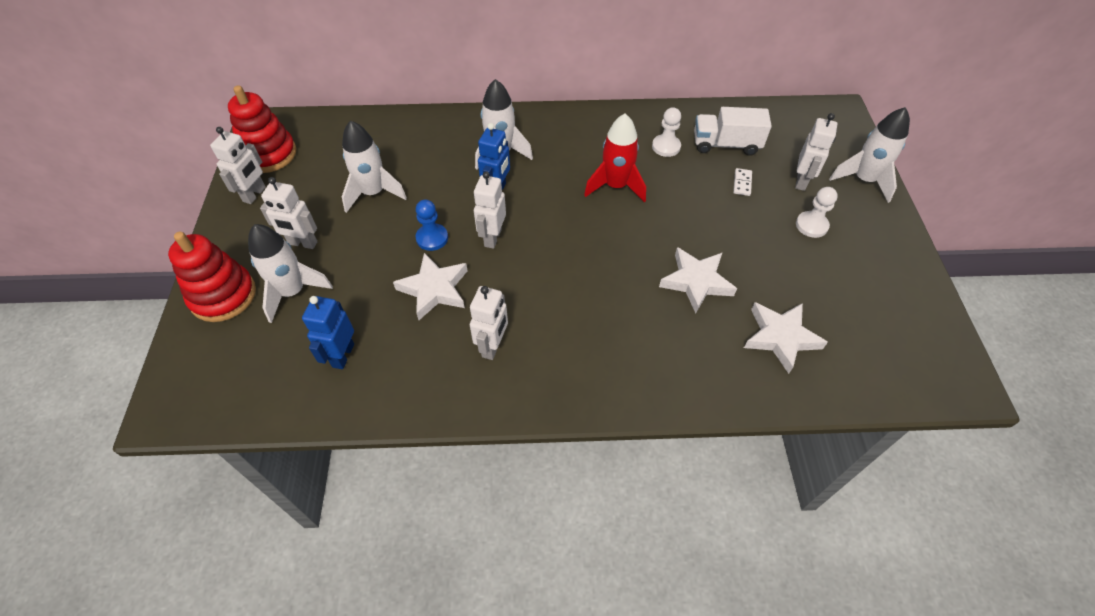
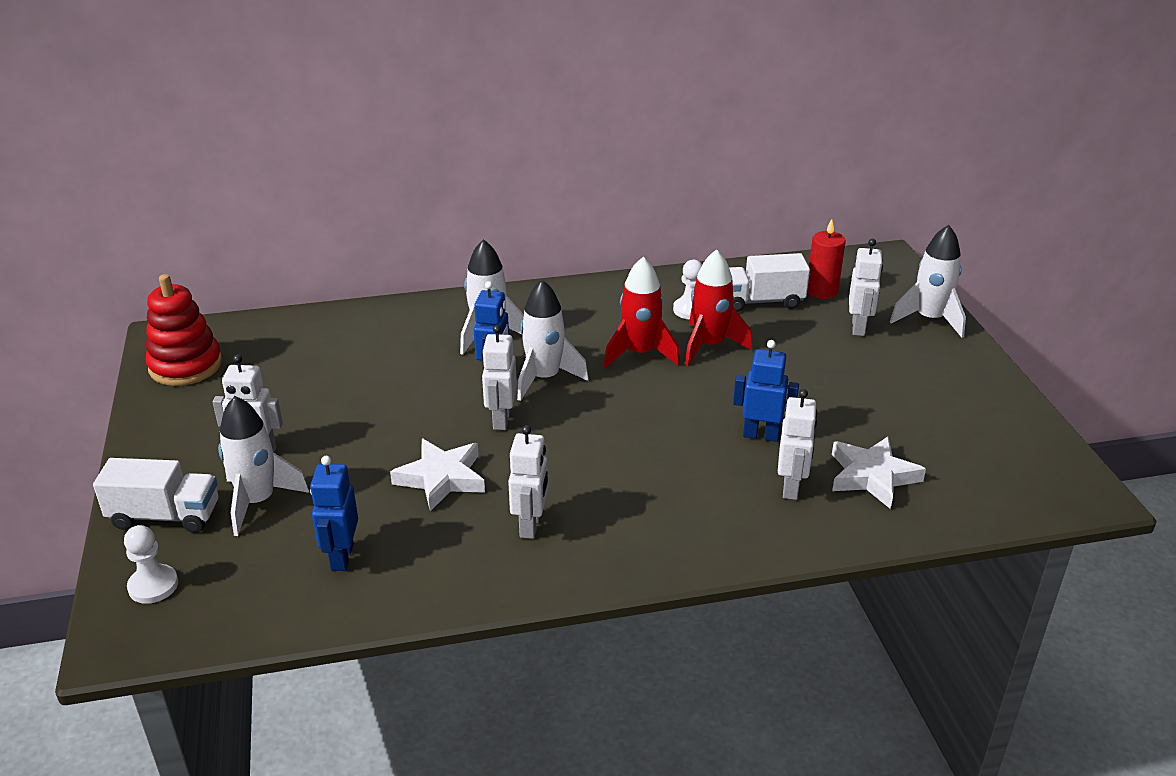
camera: 10 degrees left, 20 degrees down
(223, 296) = (165, 516): red stacking toy -> white truck
(254, 194) = (178, 408): white robot -> white robot (791, 487)
(373, 193) = (336, 391): white rocket -> white rocket (544, 378)
(432, 238) = (424, 428): blue pawn -> none
(673, 185) = (709, 346): none -> red rocket
(696, 282) = (761, 435): white star -> blue robot
(742, 183) = (790, 336): white domino -> none
(778, 140) = (821, 291): none -> red candle
(811, 225) = (881, 367): white pawn -> white pawn (153, 586)

